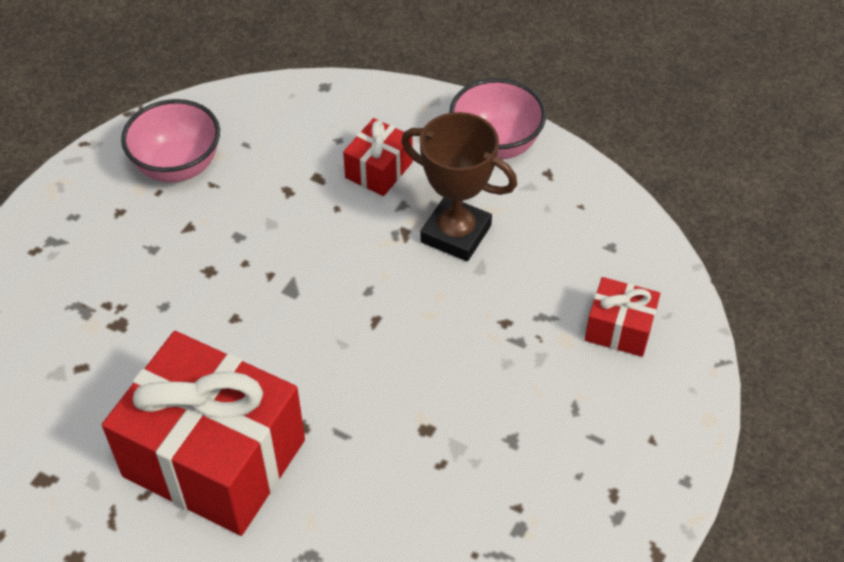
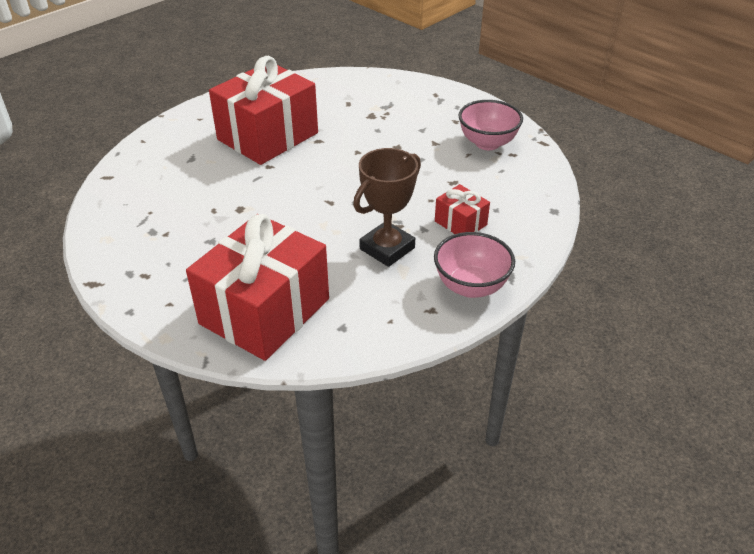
camera: 105 degrees right, 10 degrees down
(619, 329) = (265, 311): red gift -> red gift, size x2.21

